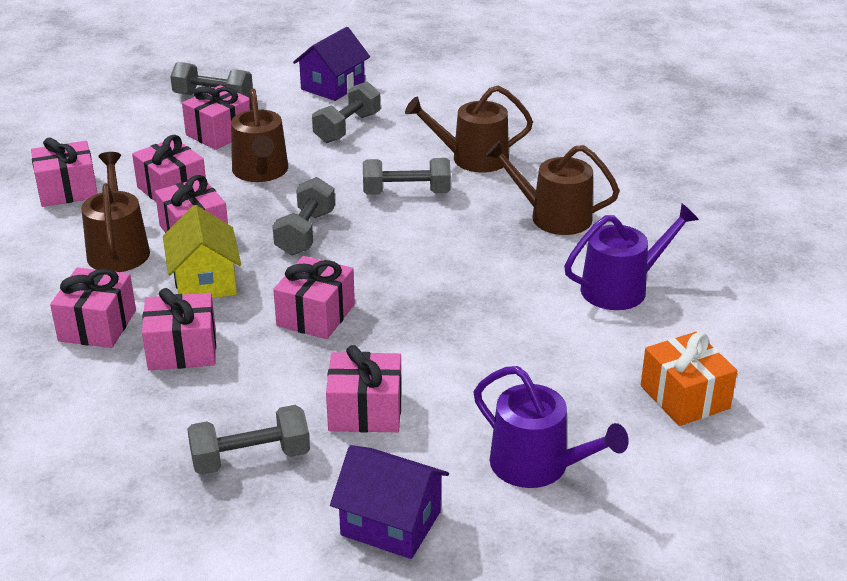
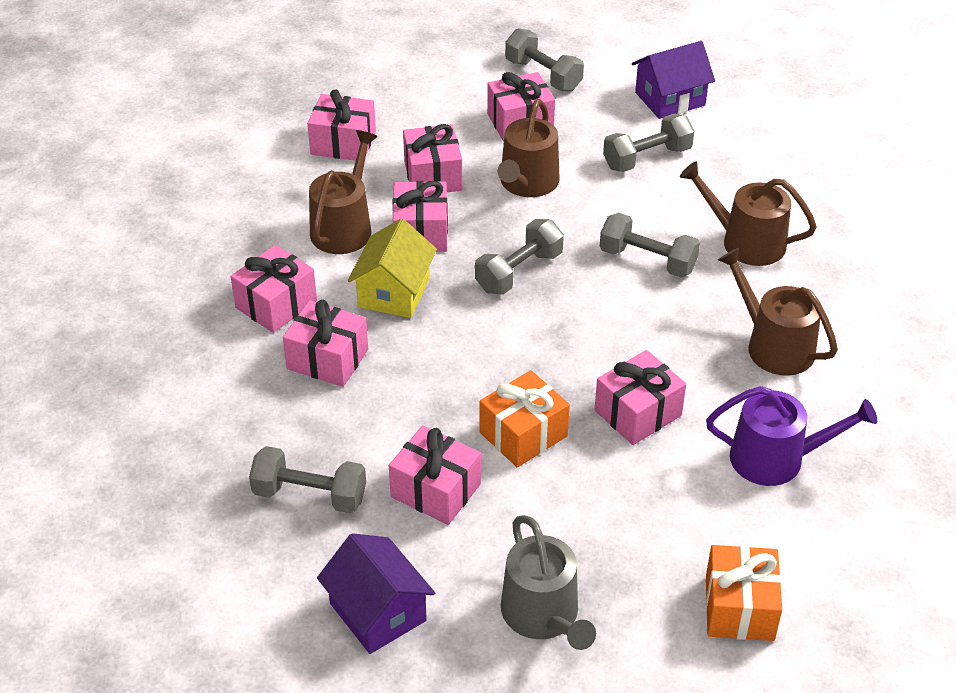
camera: 30 degrees right, 10 degrees up
(316, 315) = (464, 369): pink gift -> pink gift (638, 413)
(407, 343) = (523, 434): none -> orange gift
(537, 466) = (544, 616): purple watering can -> grey watering can

